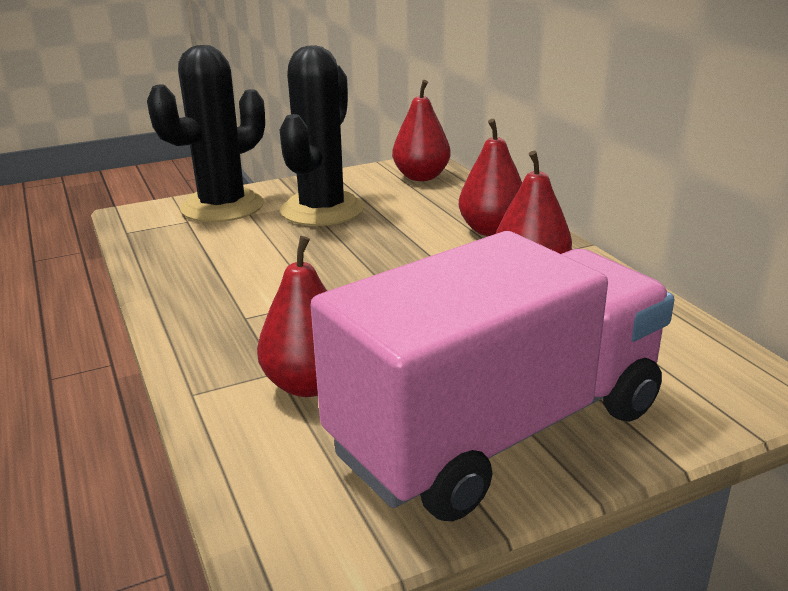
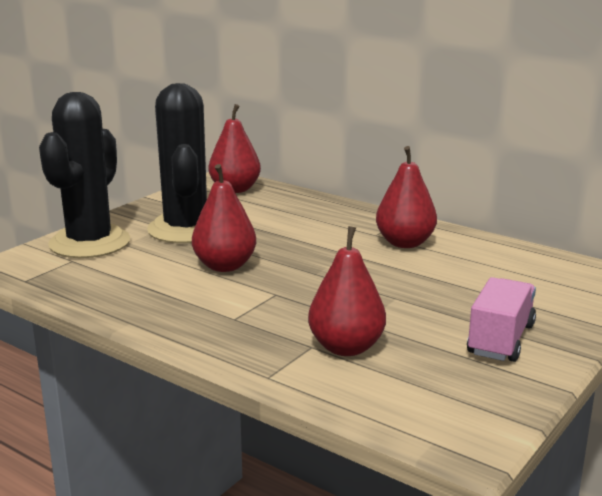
camera: 30 degrees left, 5 degrees down
(491, 230) = (341, 219): red pear -> red pear (224, 266)
(498, 430) = (500, 340): pink truck -> pink truck, size x0.44

